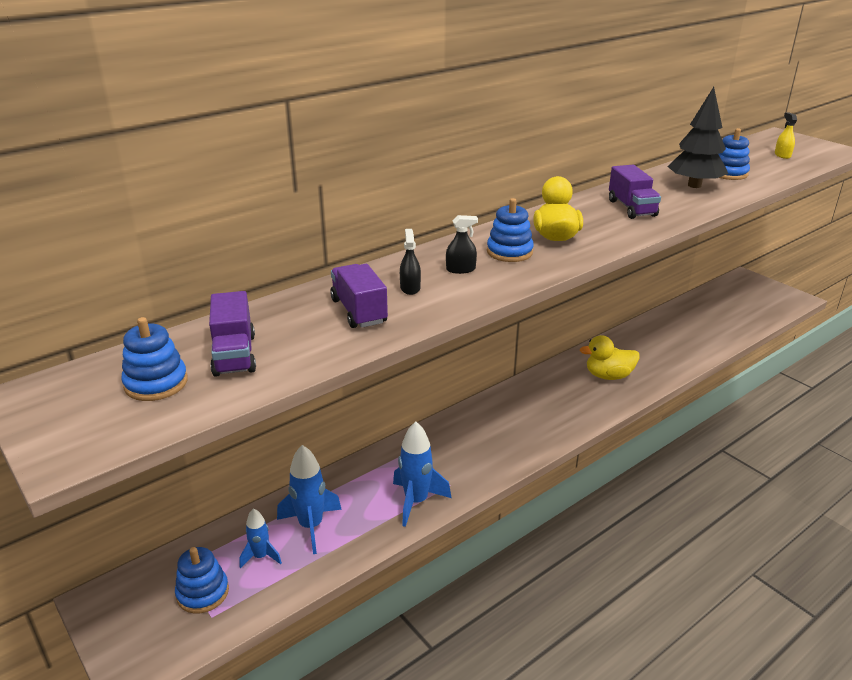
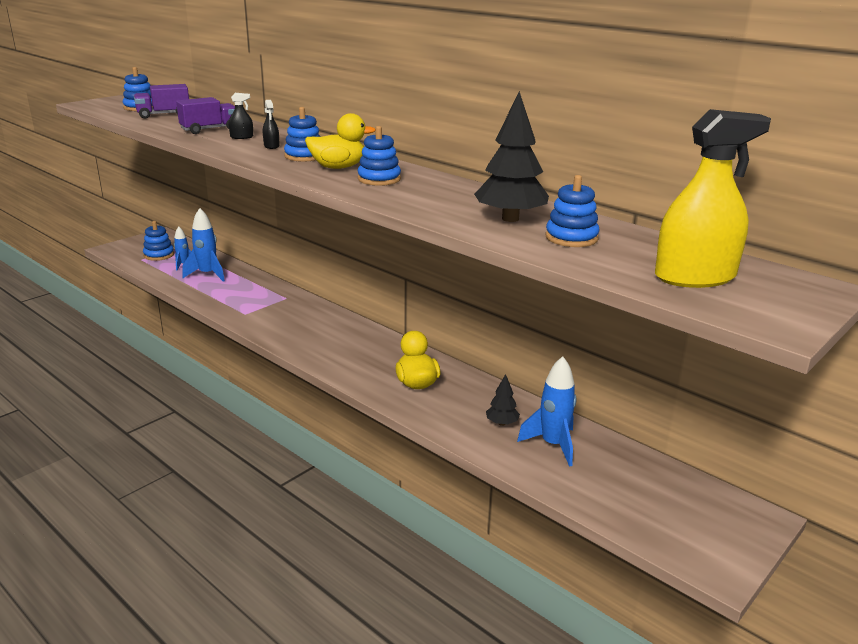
camera: 80 degrees right, 5 degrees down
(416, 501) = (227, 303): blue rocket -> blue rocket (553, 445)
(595, 221) = (379, 179): none -> blue stacking toy
(631, 208) = (420, 191): purple truck -> none
(664, 343) = (502, 423): none -> black tree
(782, 155) = (695, 277): yellow spray bottle -> yellow spray bottle, size x2.36

